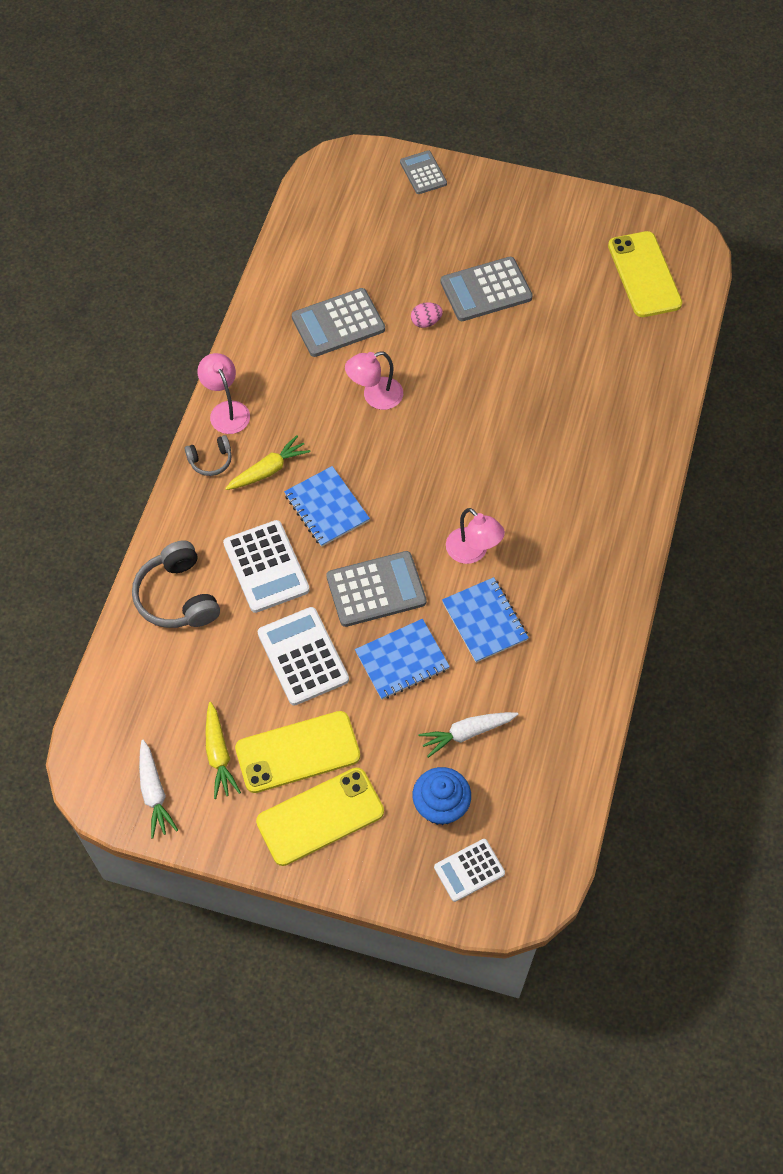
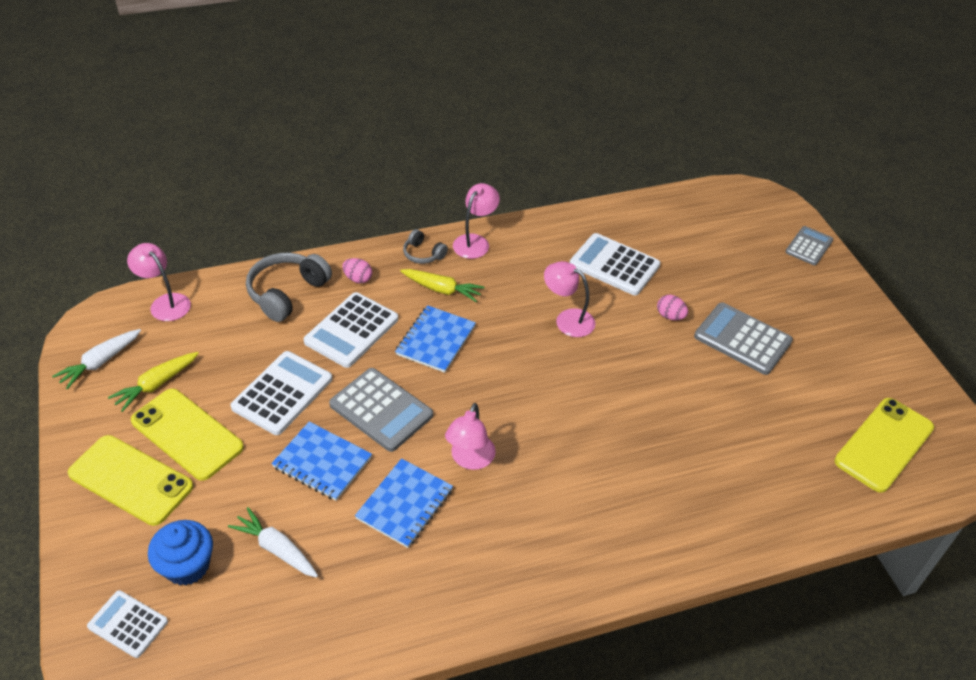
camera: 55 degrees right, 15 degrees down
(111, 706) = (165, 302): none -> pink lamp
(203, 529) = (358, 279): none -> pink egg
(338, 323) = (614, 265): grey calculator -> white calculator

